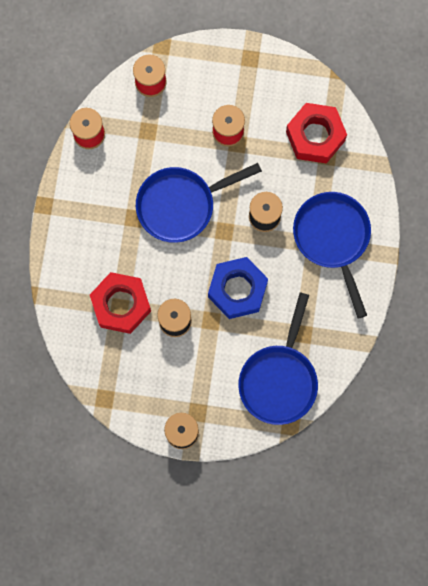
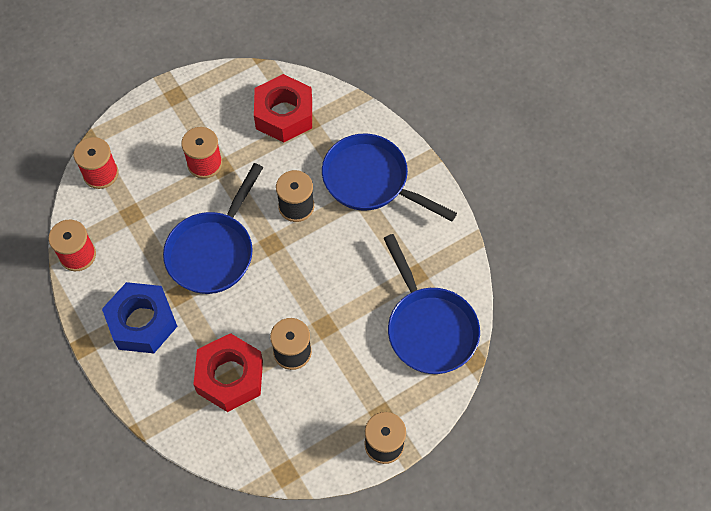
camera: 40 degrees left, 15 degrees down
(237, 290) = (326, 283): blue nut -> blue nut (142, 322)

